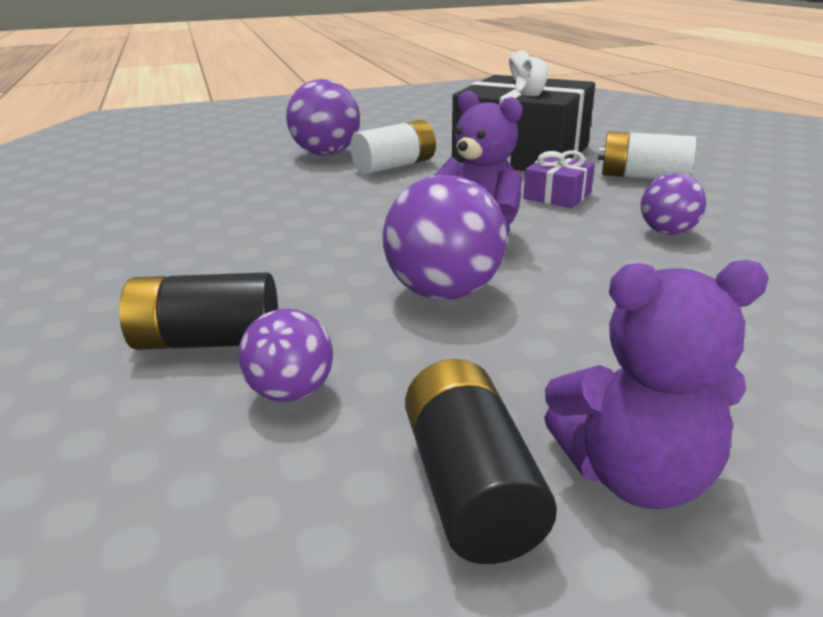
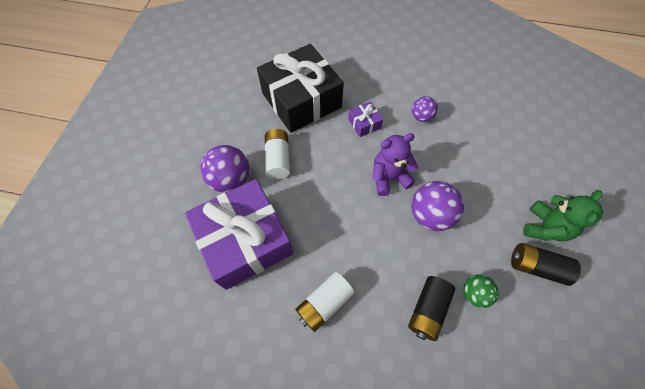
camera: 60 degrees left, 35 degrees up
(237, 181) = (245, 241): none -> purple gift
(291, 392) = (474, 293): purple ball -> green ball
(634, 475) = (544, 227): purple teddy bear -> green teddy bear
(643, 177) = (364, 82): white battery -> white battery (324, 303)

